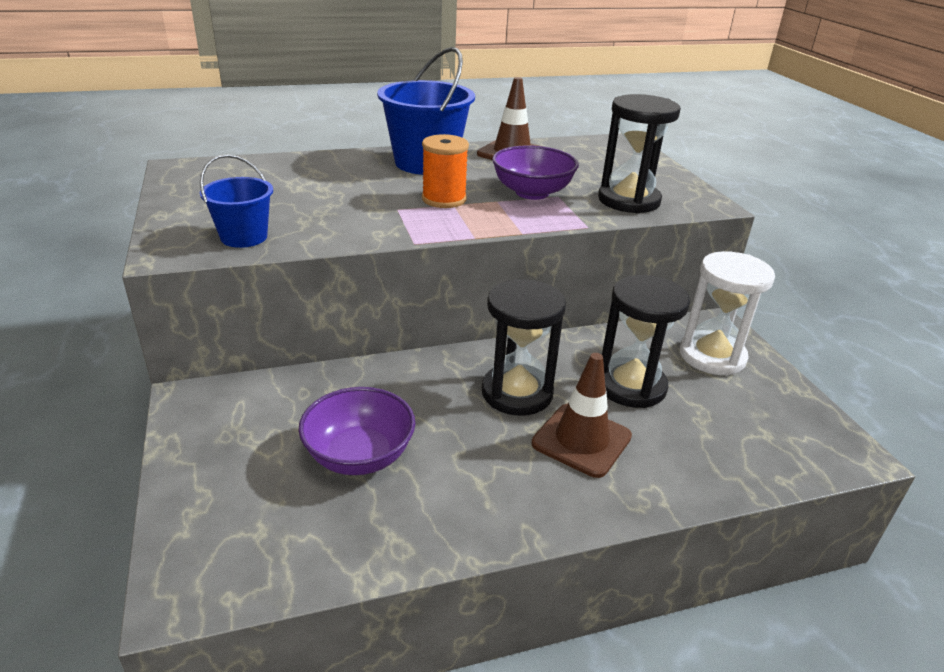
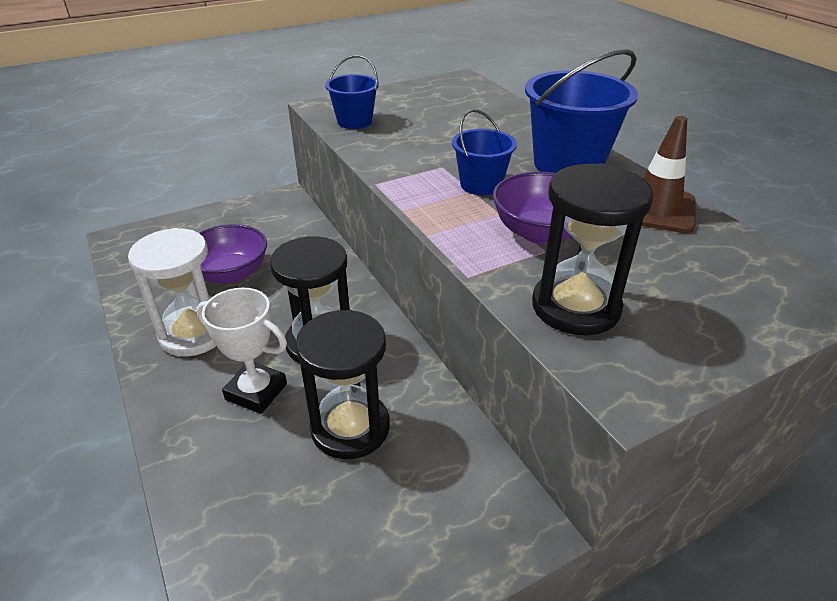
camera: 80 degrees right, 5 degrees up
(444, 199) = (481, 185): orange spool -> blue bucket
(581, 440) = (256, 392): brown traffic cone -> white trophy
(712, 356) = (437, 513): white hourglass -> white hourglass (194, 334)

